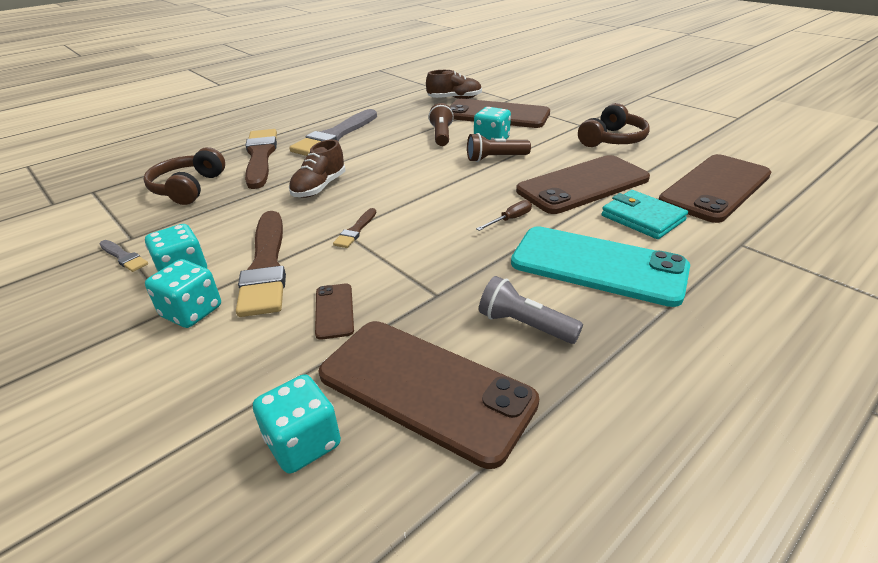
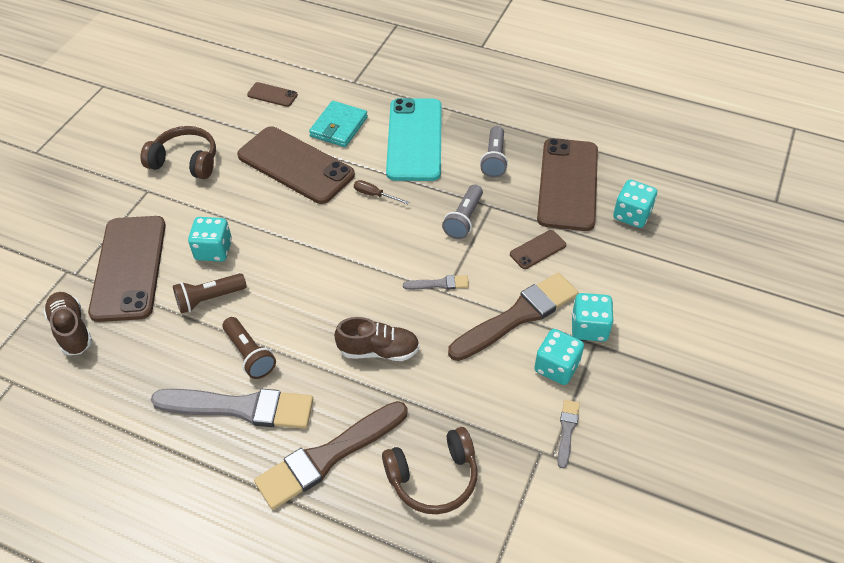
camera: 115 degrees left, 15 degrees up
(355, 230) = (439, 284): brown brush -> grey brush
(430, 268) = (464, 219): none -> grey flashlight
(495, 158) = (259, 235): brown flashlight -> brown flashlight (249, 354)
(715, 188) = (272, 95): brown phone -> brown phone, size x0.44

